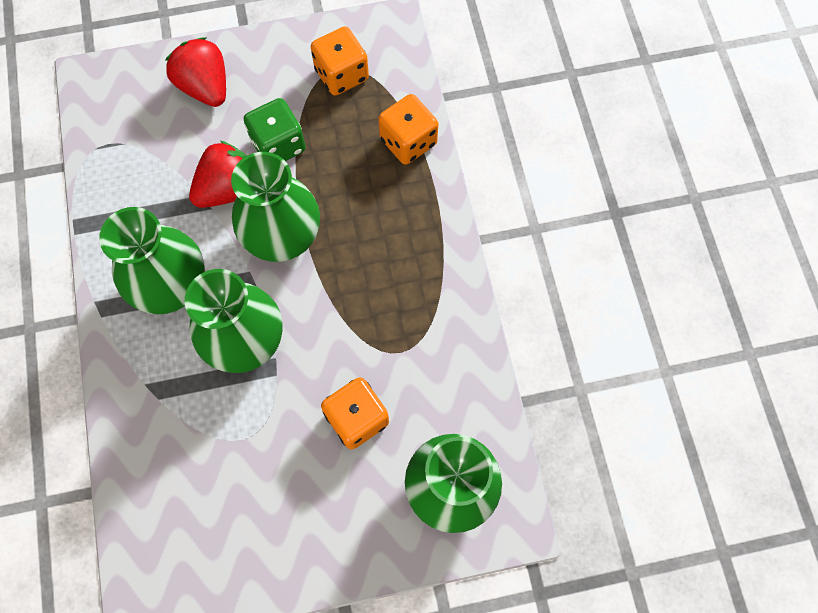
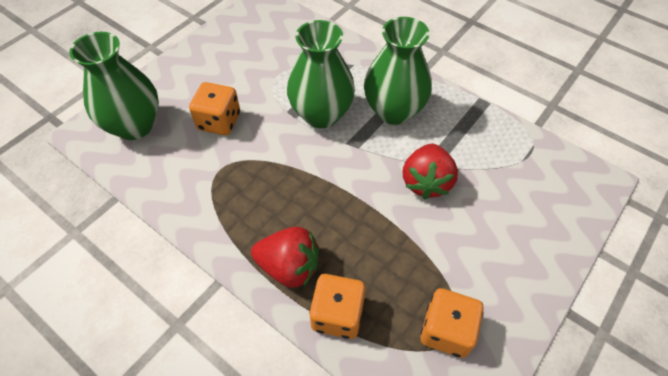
camera: 140 degrees right, 15 degrees down
(205, 87) = (526, 236): red strawberry -> red strawberry (289, 267)
(278, 145) = (429, 235): green dice -> none
(283, 237) = (359, 180): green vase -> none

